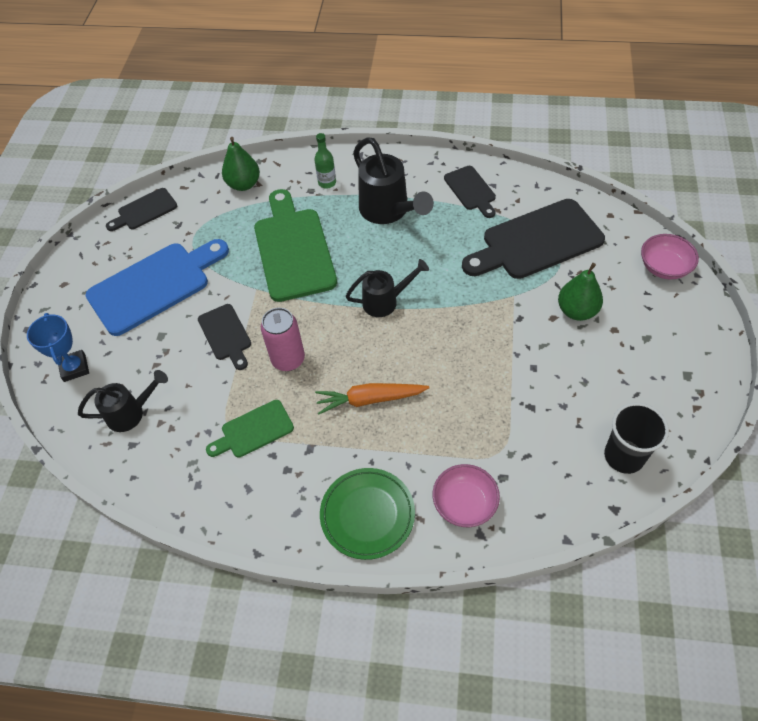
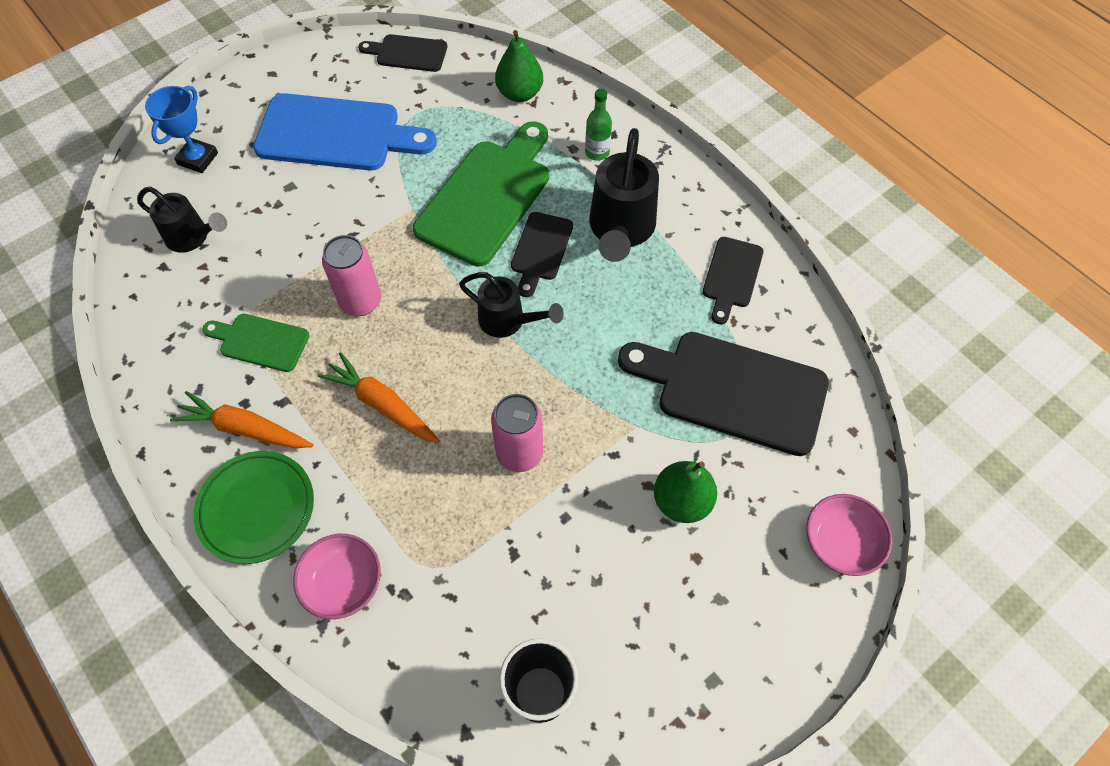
camera: 40 degrees right, 5 degrees up
(226, 335) = (338, 231): black cutting board -> black cutting board (540, 250)
(305, 482) = (244, 429): none -> orange carrot
(473, 358) = (519, 453): none -> pink can

